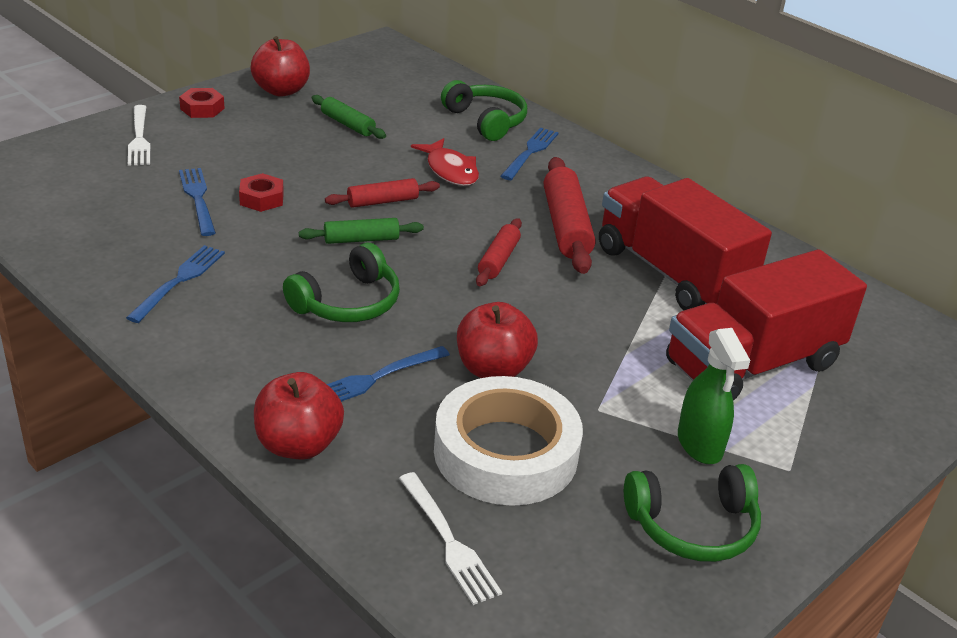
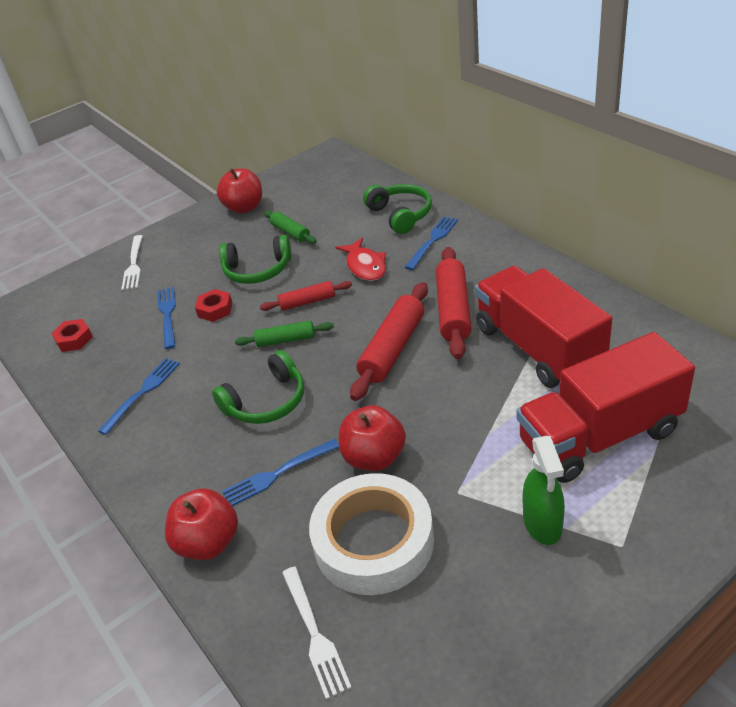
camera: 15 degrees right, 5 degrees up
(202, 108) = (183, 232): red nut -> red nut (74, 339)
(498, 260) = (393, 349): red rolling pin -> red rolling pin, size x1.71
(693, 526) = (526, 610): green headphones -> green headphones (257, 270)

